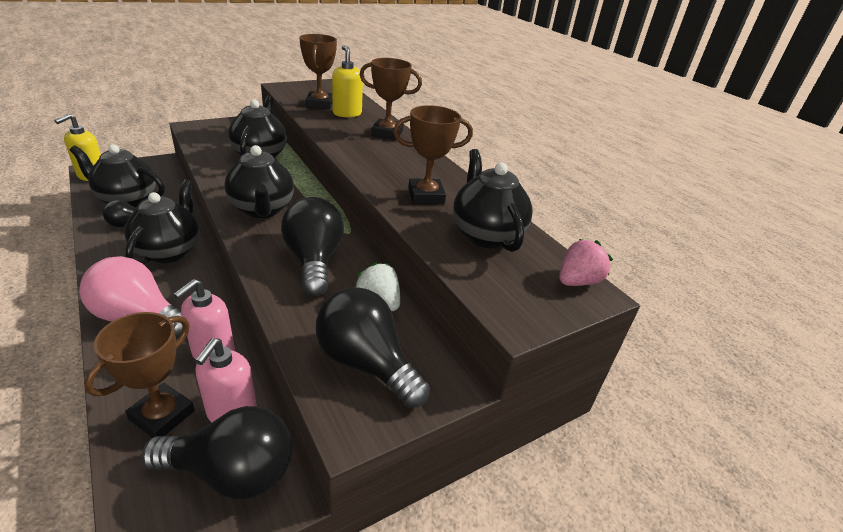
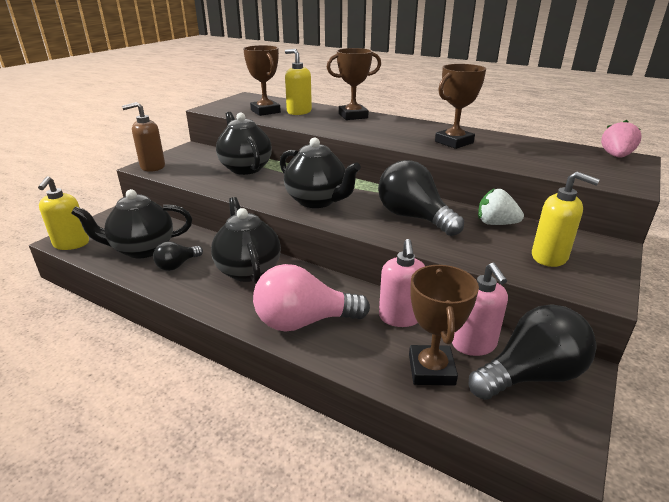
camera: 25 degrees left, 5 degrees down
(195, 129) = (152, 167): none -> brown soap dispenser
(366, 363) = (549, 257): black light bulb -> yellow soap dispenser
(485, 235) = (528, 150): black teapot -> none

